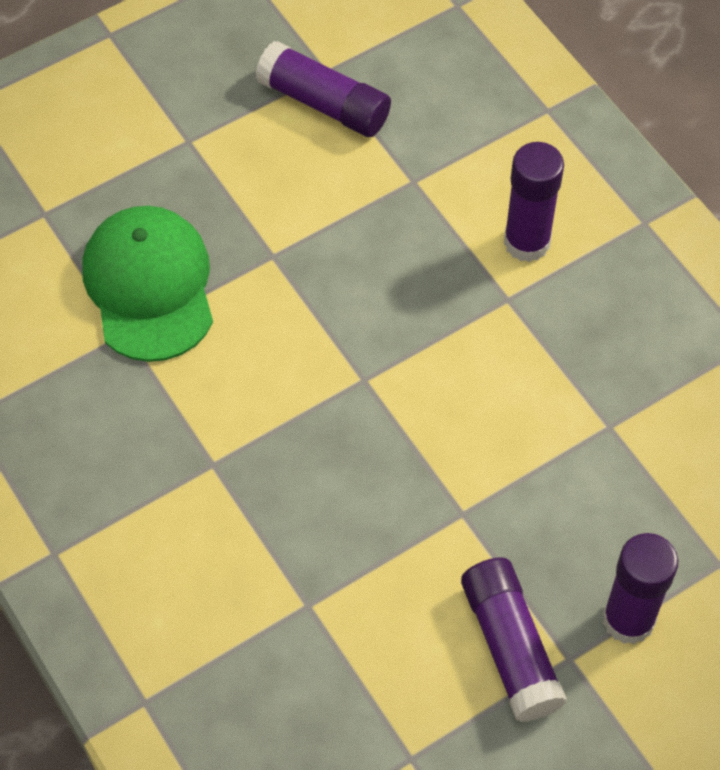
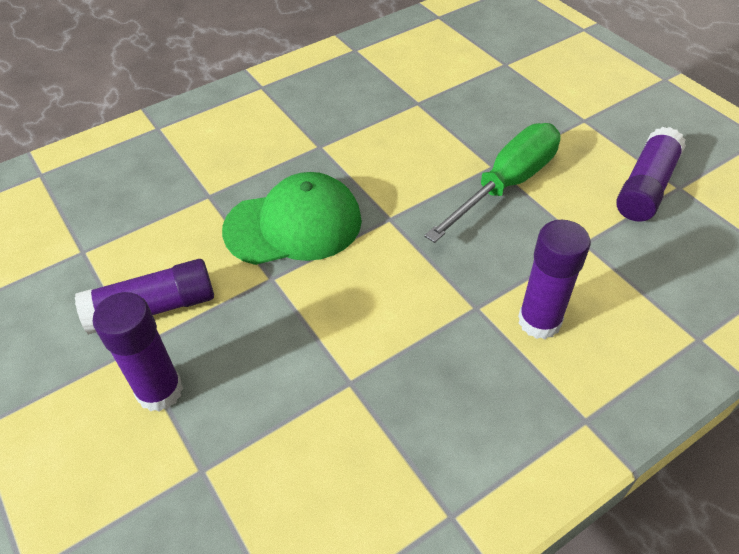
camera: 90 degrees right, 10 degrees down
(149, 286) = (457, 110): green cap -> green cap (294, 225)
(309, 245) = (506, 184): none -> green screwdriver

